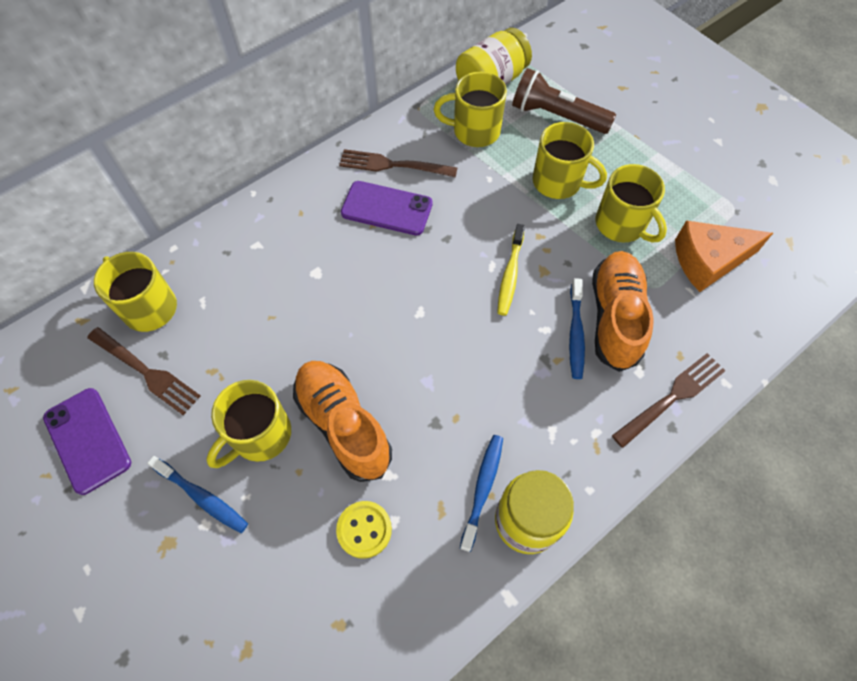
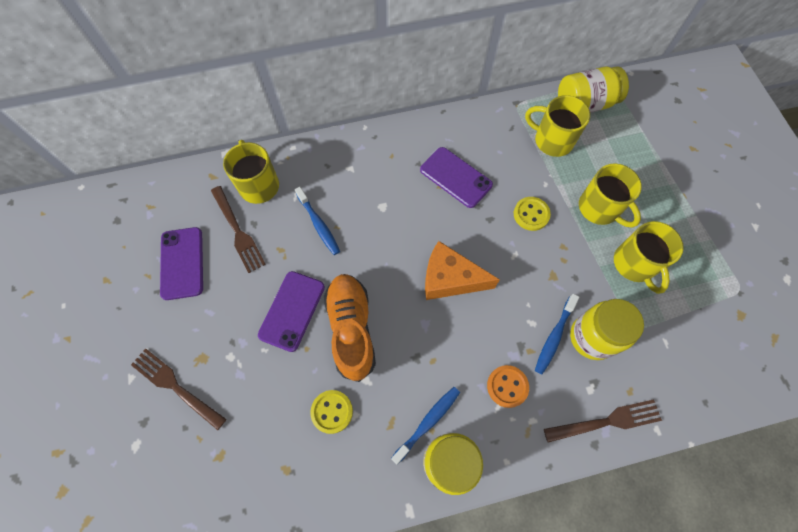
camera: 25 degrees right, 5 degrees up
(202, 498) = (236, 337): blue toothbrush -> blue toothbrush (319, 225)
(260, 435) = (292, 310): yellow mug -> purple phone
(393, 165) = (476, 144): brown fork -> brown fork (176, 386)
(489, 216) = (531, 214): none -> yellow button
(510, 275) = (525, 268): yellow toothbrush -> none
(551, 408) = (507, 386): none -> orange button
(557, 116) = (625, 153): brown flashlight -> none
(615, 317) = (592, 337): orange shoe -> yellow jar
(708, 261) = (693, 324): orange cheese -> orange cheese (450, 279)

